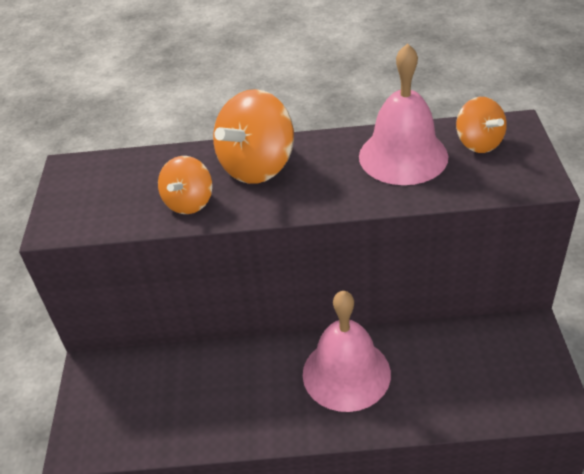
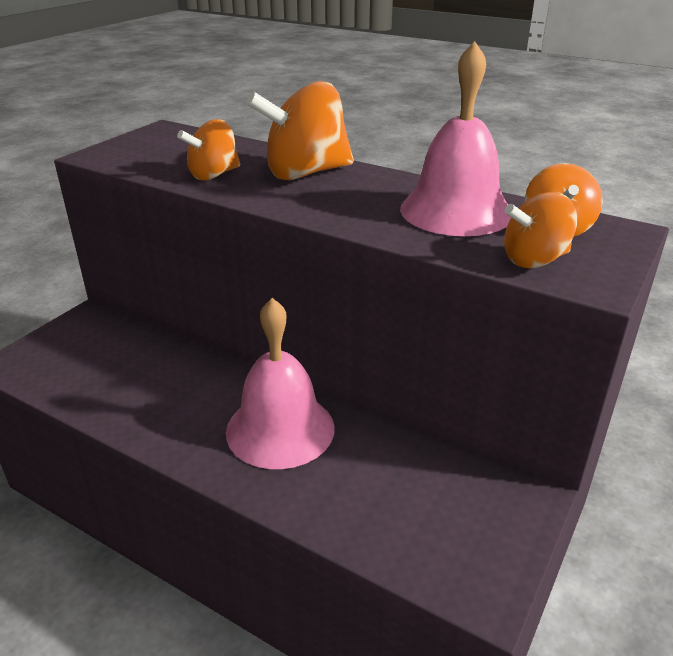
camera: 30 degrees right, 10 degrees down
(493, 179) = (534, 260): none -> orange spinning top

